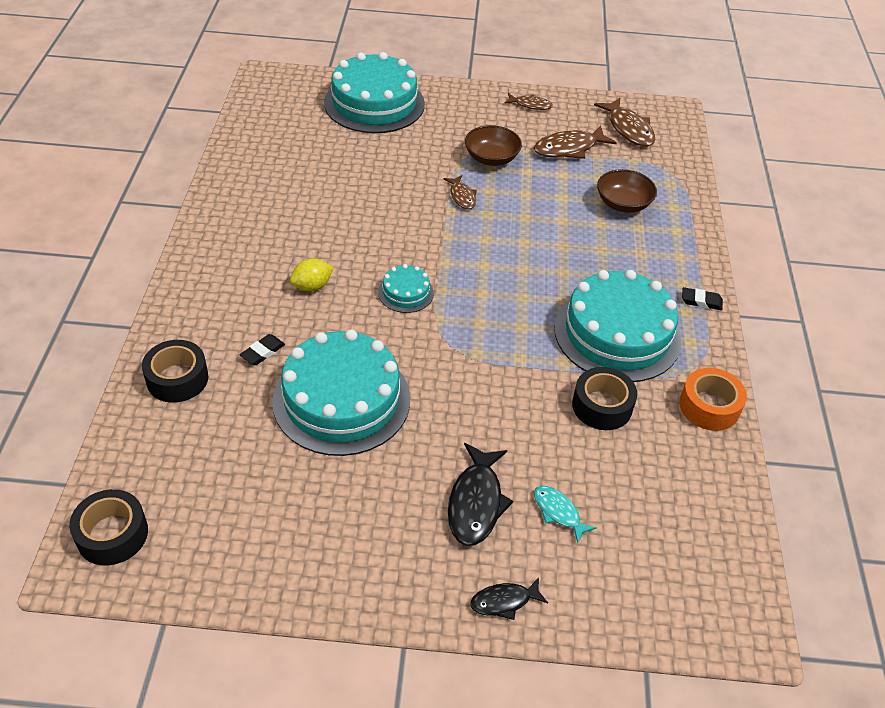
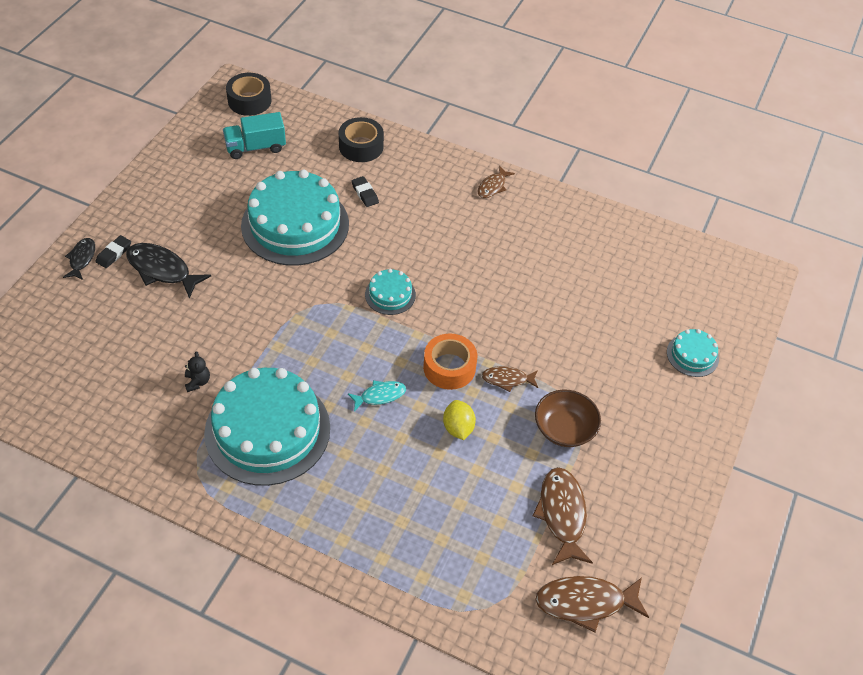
camera: 110 degrees right, 5 degrees up
(215, 489) = (255, 147): none -> turquoise truck
(312, 286) = (424, 237): yellow lemon -> yellow lemon (458, 428)
(374, 103) = (692, 355): turquoise cake -> turquoise cake, size x0.45
(530, 105) = (661, 510): brown fish -> brown fish (492, 186)
(558, 512) = (124, 313): turquoise fish -> turquoise fish (380, 396)
(602, 406) = (197, 382): black tape -> black teddy bear
(623, 204) = (445, 525): brown bowl -> none
(701, 301) = (271, 525): black eraser -> black eraser (114, 254)
(709, 406) = (151, 461): orange tape -> orange tape (449, 367)

